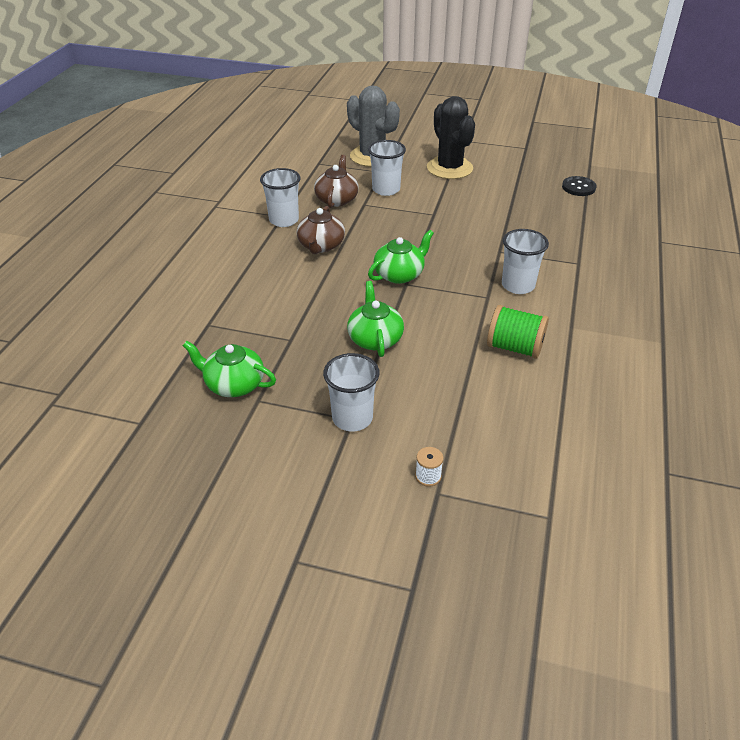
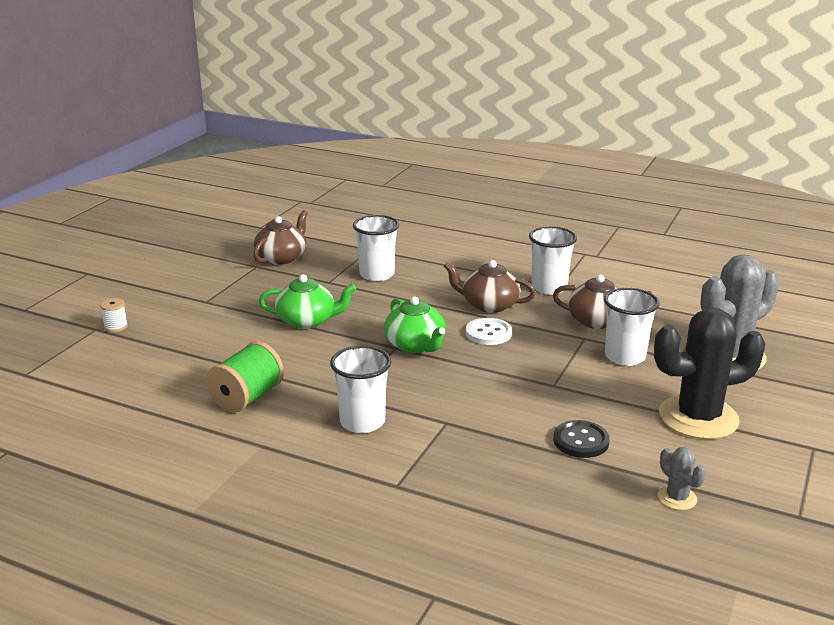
camera: 100 degrees right, 15 degrees down
(234, 384) = (282, 258): green teapot -> brown teapot
(352, 418) = (206, 301): white cup -> white cup (377, 274)
(369, 243) = (488, 333): none -> white button
(531, 176) = (677, 498): none -> grey cactus
(578, 187) = (636, 546): black button -> black button (581, 441)

